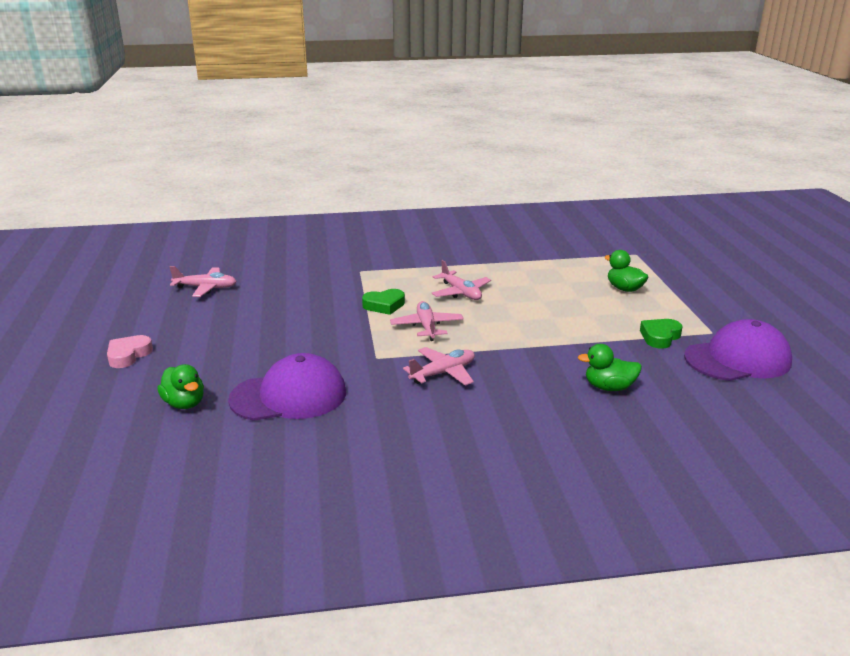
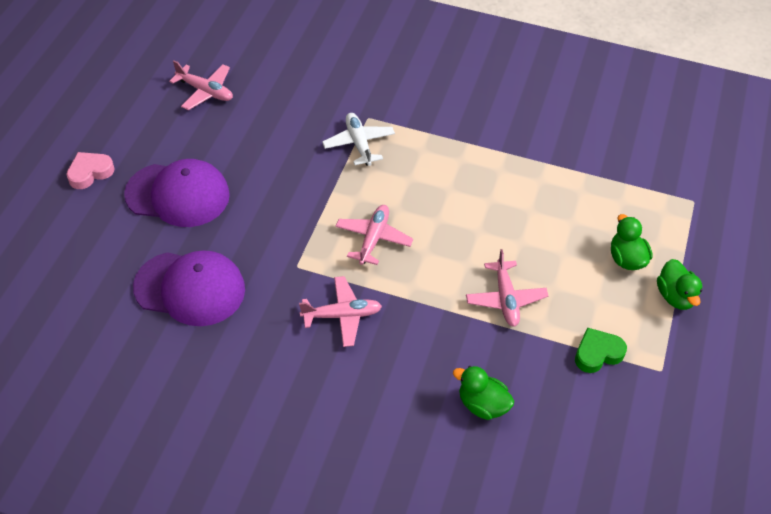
camera: 25 degrees right, 25 degrees up
(184, 403) = (102, 261): green duck -> green duck (675, 296)
(365, 284) = (359, 144): none -> white plane
(384, 305) = (355, 187): green heart -> none
(460, 292) = (445, 196): pink plane -> pink plane (505, 299)
(737, 359) = (650, 422): purple cap -> purple cap (178, 195)

